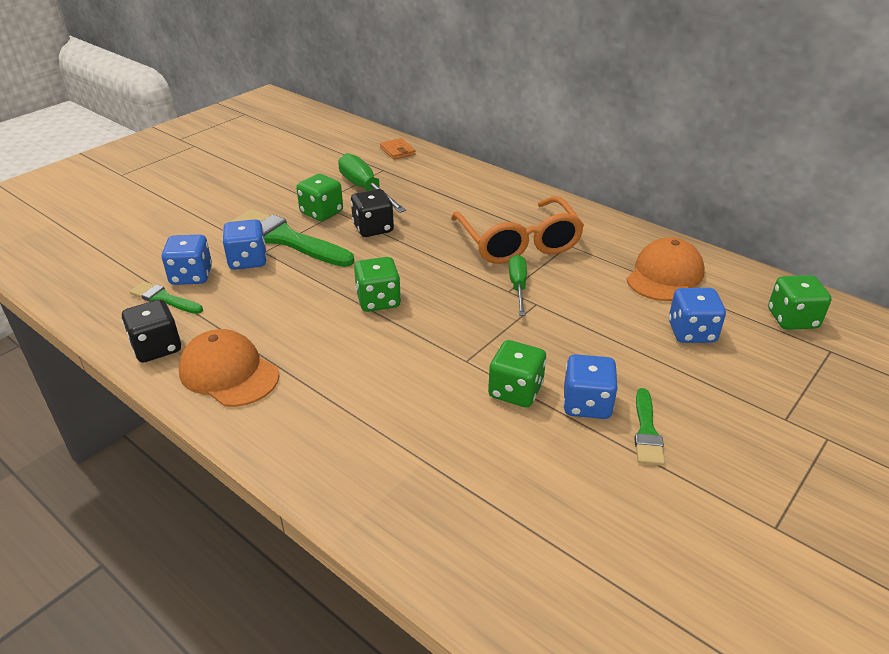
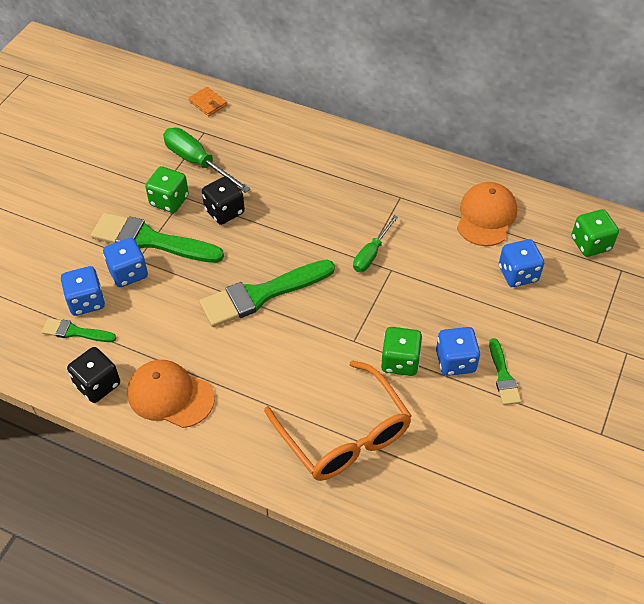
camera: 15 degrees left, 15 degrees up
(378, 301) = (261, 294): green dice -> green brush
(518, 243) = (357, 203): orange glasses -> orange glasses (344, 434)
(518, 286) = (371, 254): green screwdriver -> green screwdriver turned 135 degrees counterclockwise

